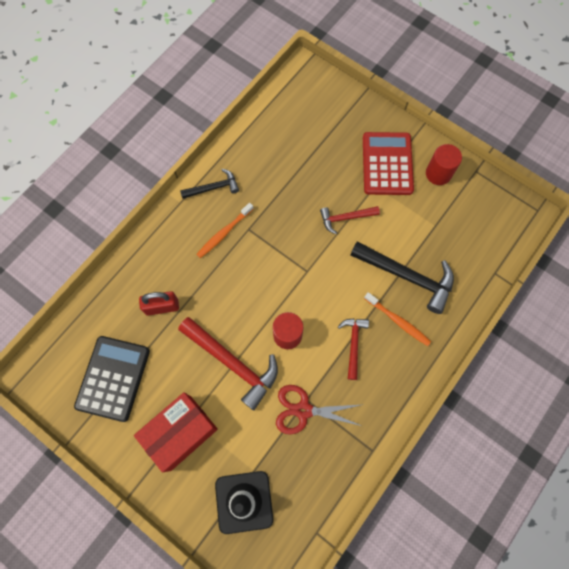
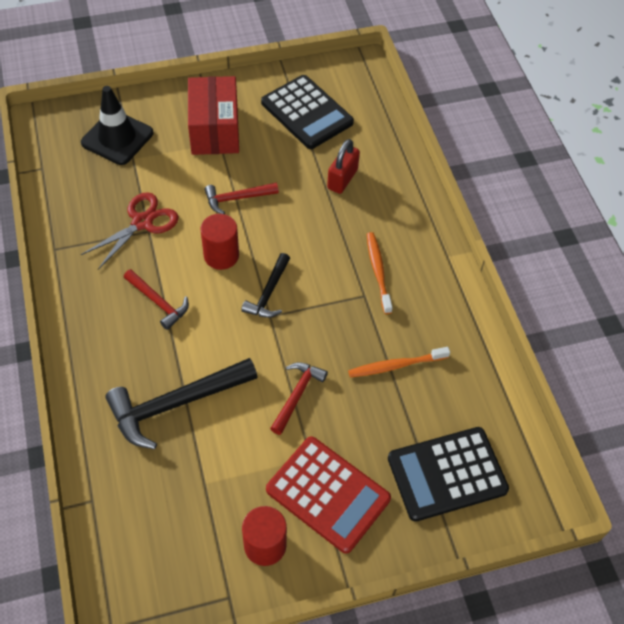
camera: 125 degrees right, 15 degrees down
(213, 188) = (441, 295): black hammer -> black hammer (268, 293)
(233, 363) = (237, 198): red hammer -> red hammer, size x0.56
(327, 118) = (447, 474): none -> black calculator
(398, 321) = (141, 358): orange toothbrush -> orange toothbrush (396, 365)

